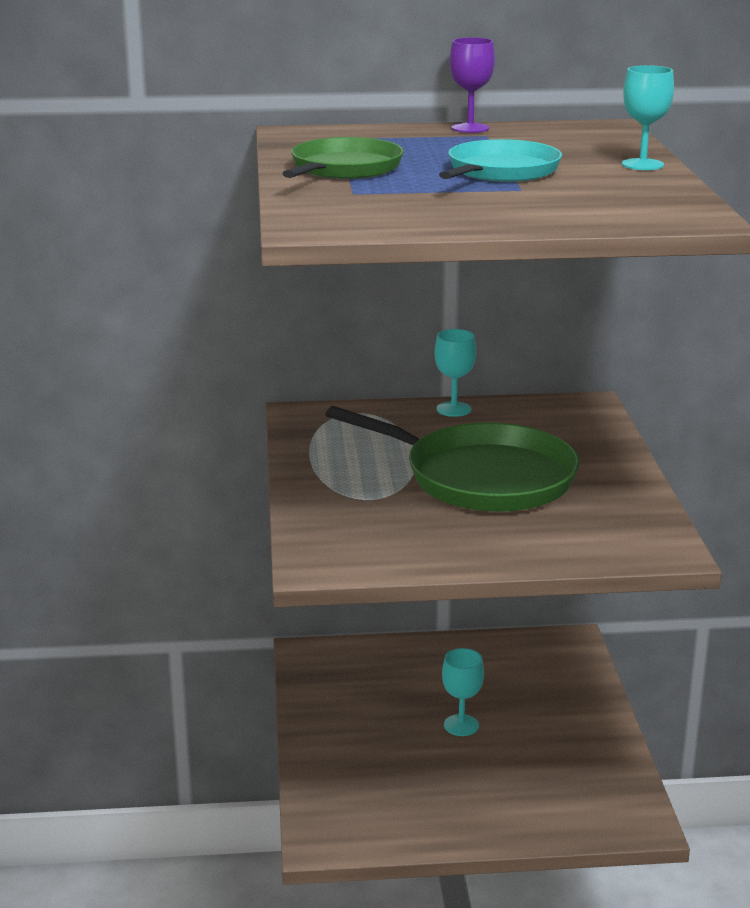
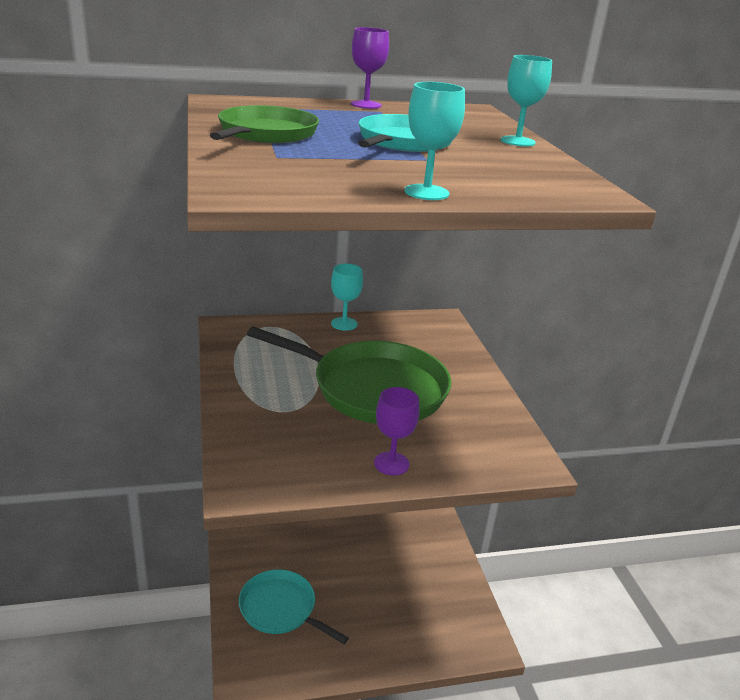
camera: 10 degrees left, 5 degrees up
(369, 776) = (281, 609): none -> turquoise pan
(461, 725) = (347, 556): turquoise goblet -> turquoise goblet (426, 192)
(493, 549) = (391, 463): none -> purple goblet

